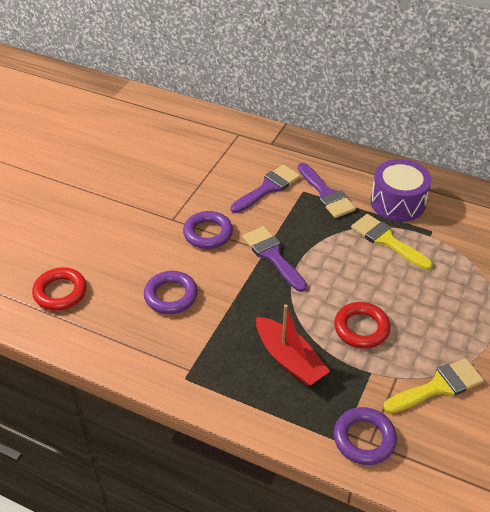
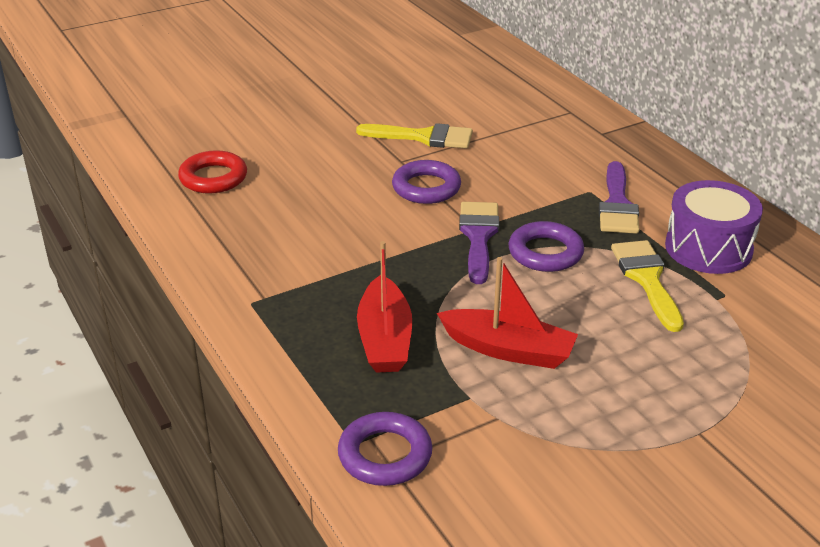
camera: 35 degrees right, 10 degrees down
(171, 296) = (320, 226): purple ring -> purple ring (545, 252)
(268, 188) = (548, 173): purple brush -> none
(361, 328) = (508, 350): red ring -> red boat
(438, 386) = (542, 453): yellow brush -> yellow brush (423, 137)

